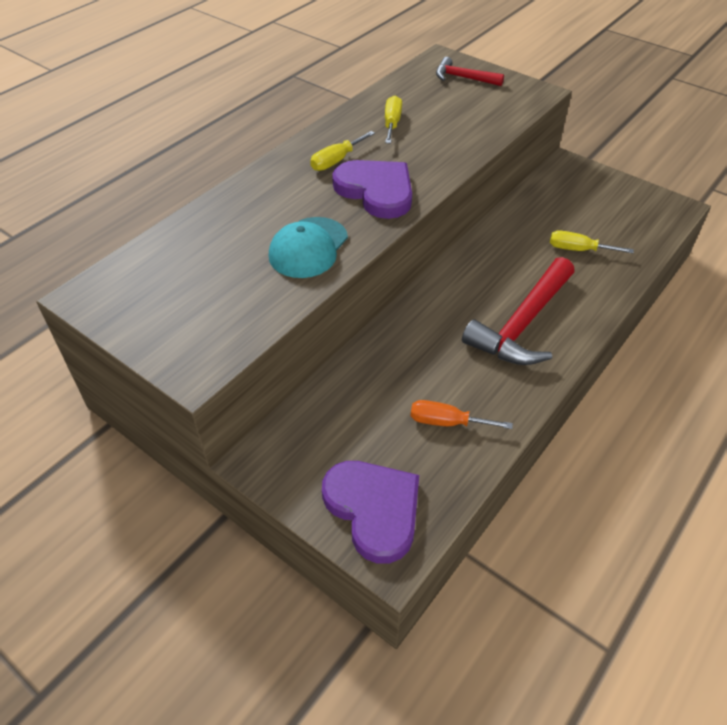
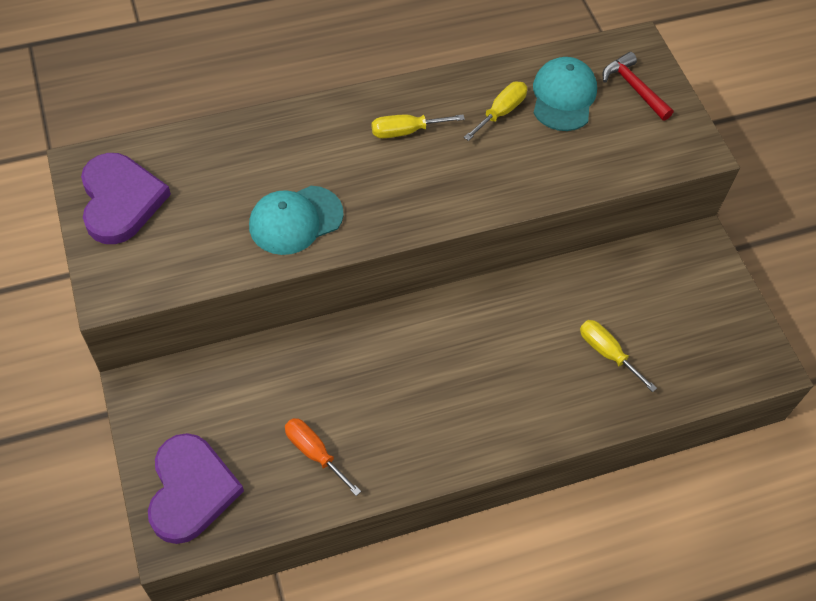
camera: 30 degrees right, 10 degrees up
(376, 191) = (411, 189): purple heart -> purple heart (120, 200)
(424, 99) = (563, 97): none -> turquoise cap
(522, 324) = (471, 400): red hammer -> none

